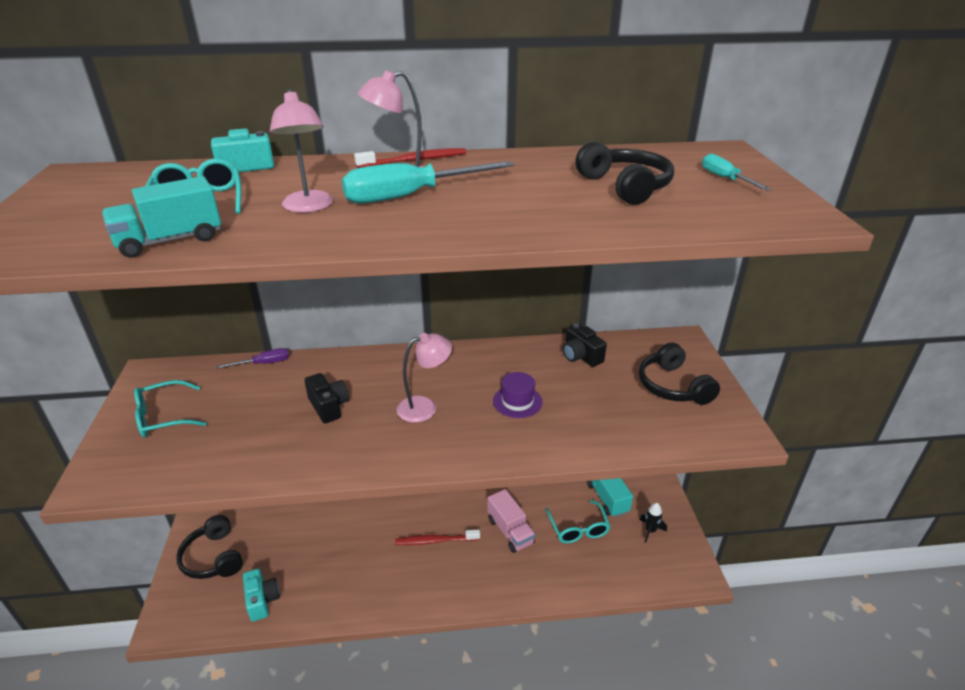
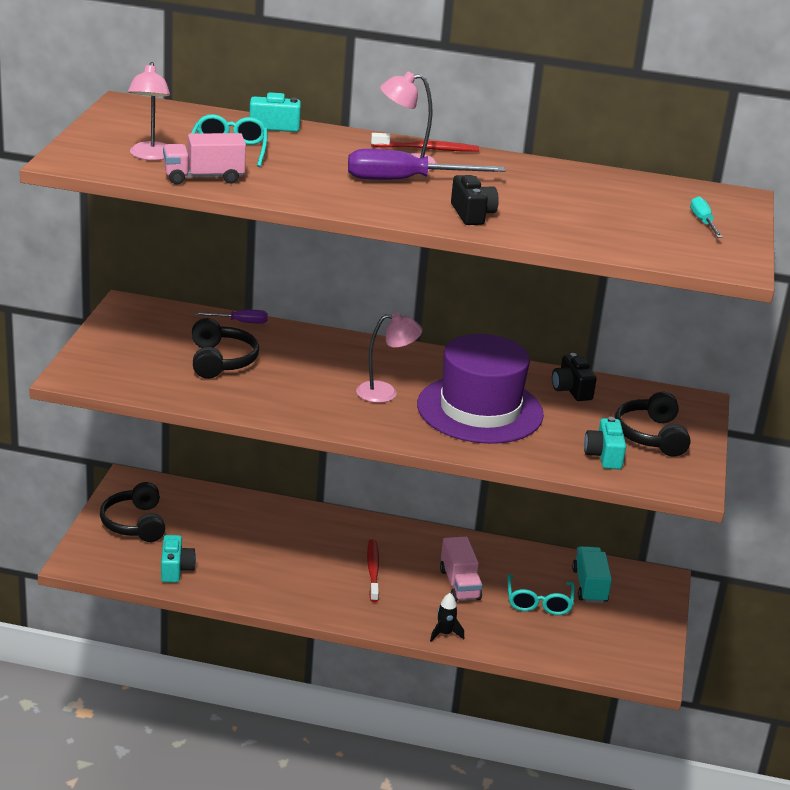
camera: 15 degrees right, 5 degrees down
(163, 417) = (138, 344): turquoise glasses -> none
(170, 241) = (203, 177): turquoise truck -> pink truck
(309, 207) = (316, 173): pink lamp -> pink lamp (150, 156)
(328, 406) = (293, 371): black camera -> black camera (472, 214)
(410, 196) = (405, 180): turquoise screwdriver -> purple screwdriver
(436, 541) = (373, 571): red toothbrush -> red toothbrush turned 75 degrees clockwise
(517, 401) = (480, 410): purple hat -> purple hat, size x2.44
(625, 186) = (601, 210): black headphones -> black headphones (221, 361)
(650, 422) = (604, 455): none -> turquoise camera
(650, 530) = (622, 626): black rocket -> black rocket (445, 634)

